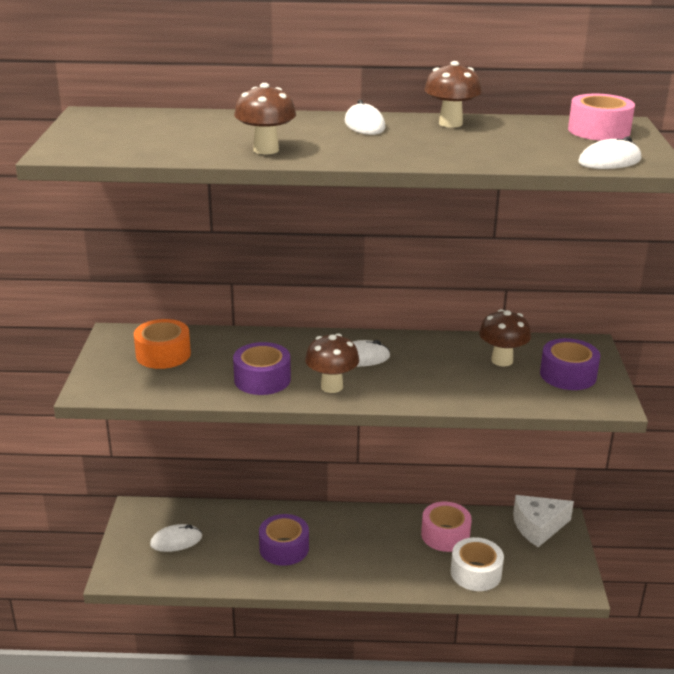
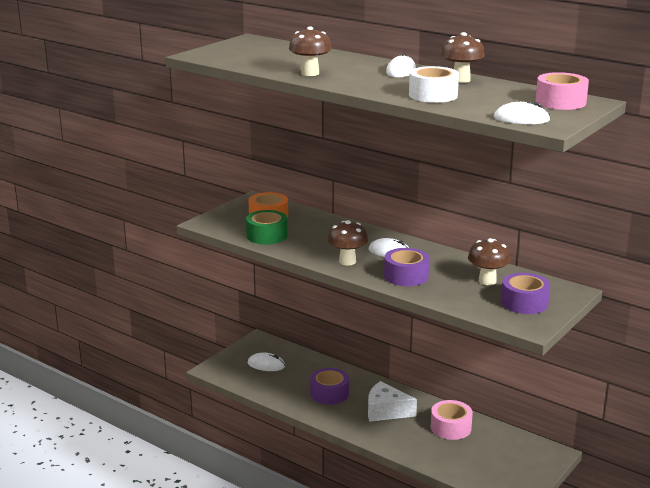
camera: 35 degrees right, 5 degrees down
(194, 382) = (267, 235): none -> green tape
(262, 379) = (309, 245): purple tape -> purple tape (406, 276)
(476, 573) = (447, 457): white tape -> white tape (433, 95)
(538, 527) = (529, 449): white cheese -> white cheese (386, 411)

